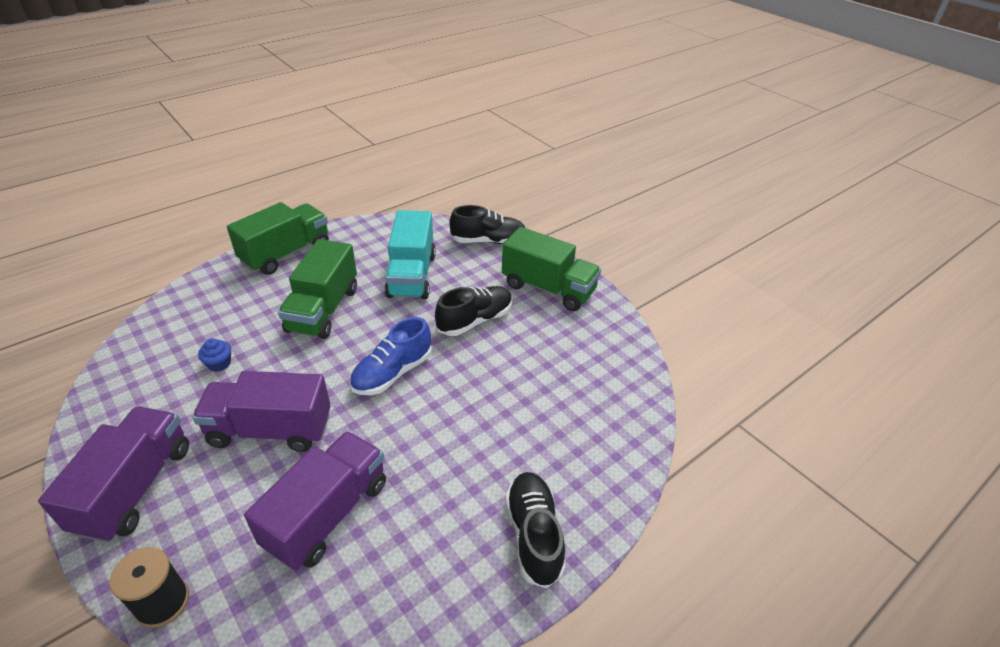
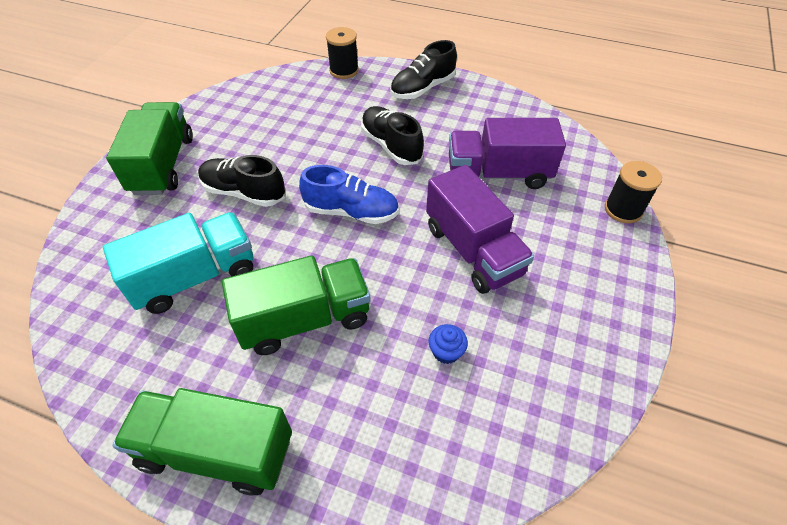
camera: 120 degrees left, 10 degrees up
(135, 488) = (596, 294): purple truck -> none
(488, 241) = (87, 244): black shoe -> black shoe (391, 145)
(625, 468) = (344, 71): none -> black spool

